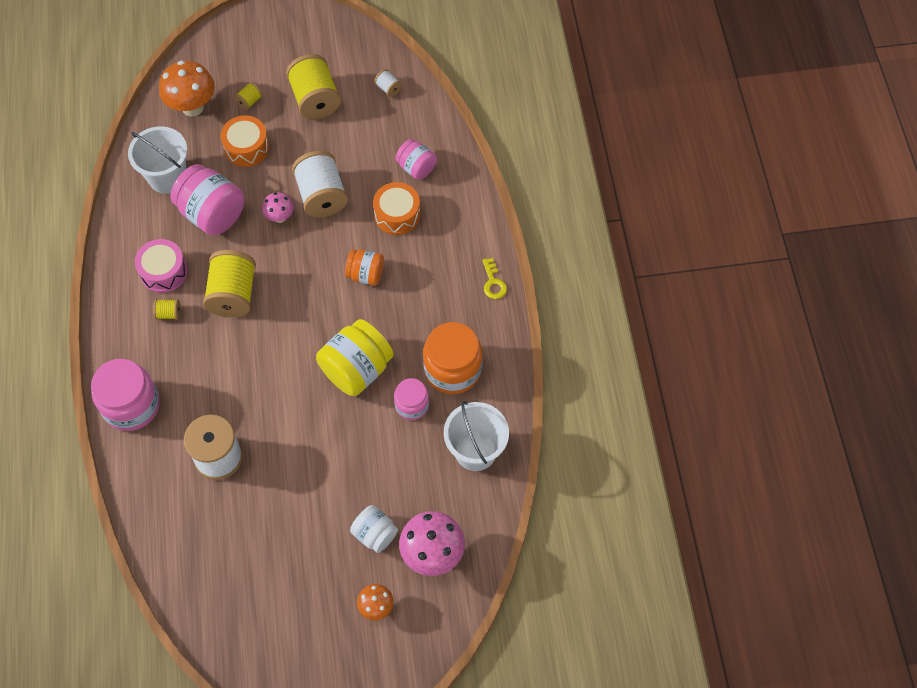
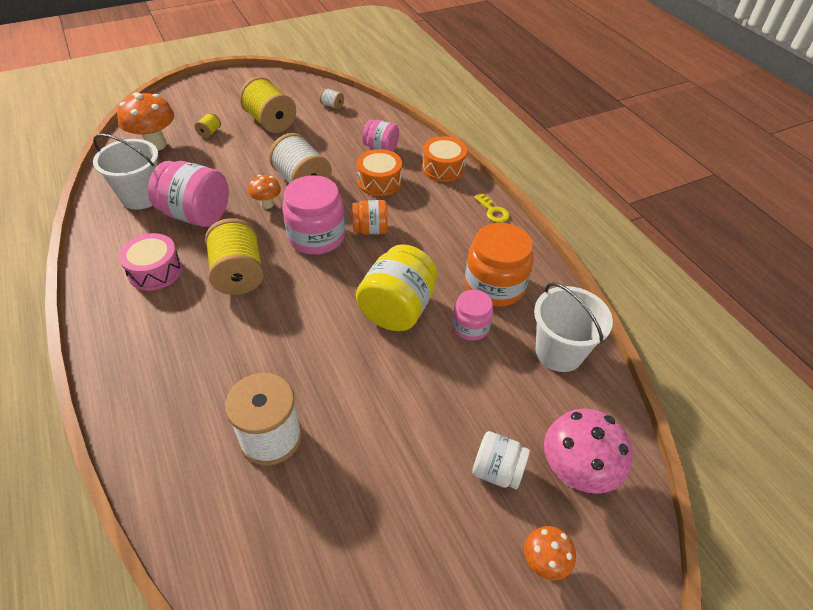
camera: 20 degrees left, 15 degrees down
(131, 405) = (143, 409): pink jar -> pink jar (316, 237)
(169, 313) = (170, 306): yellow spool -> none
(247, 148) = (217, 162): orange drum -> orange drum (443, 168)
(280, 217) = (267, 204): pink mushroom -> orange mushroom

